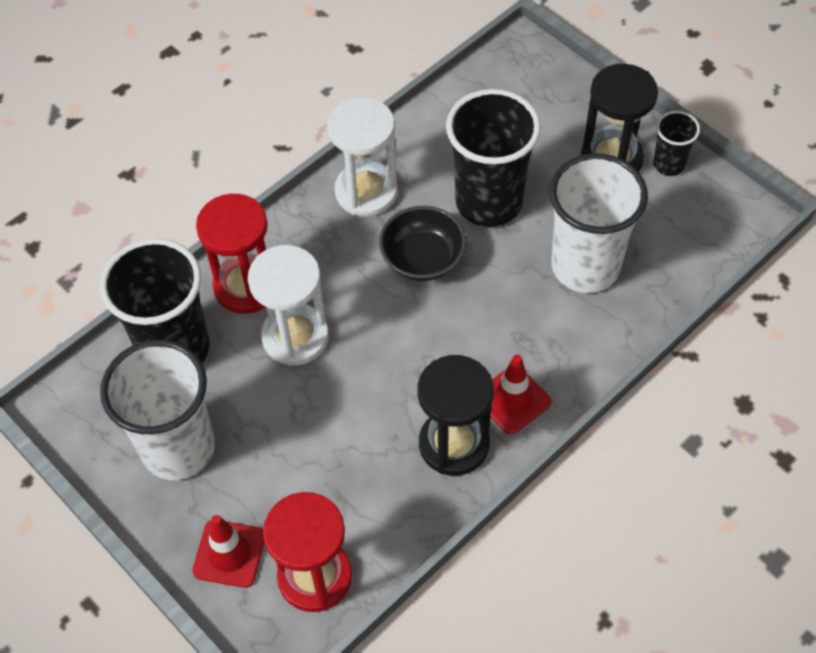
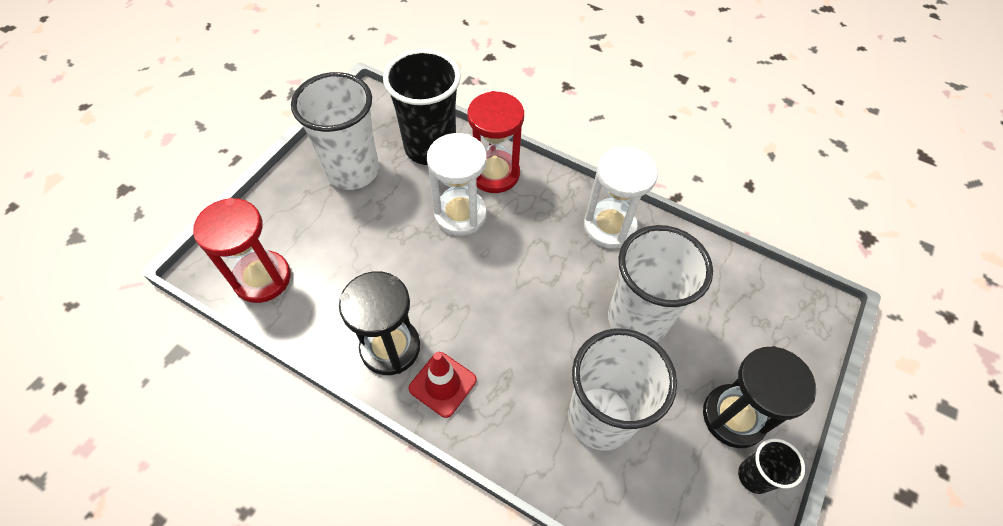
camera: 70 degrees right, 0 degrees up
(229, 553) = (275, 221): red traffic cone -> none
(423, 259) = (560, 282): black bowl -> none
(489, 202) = (637, 319): black cup -> white cup

